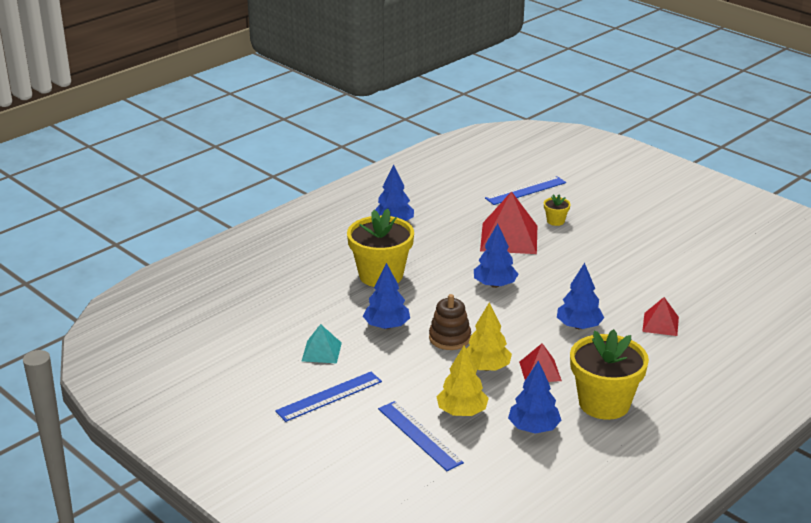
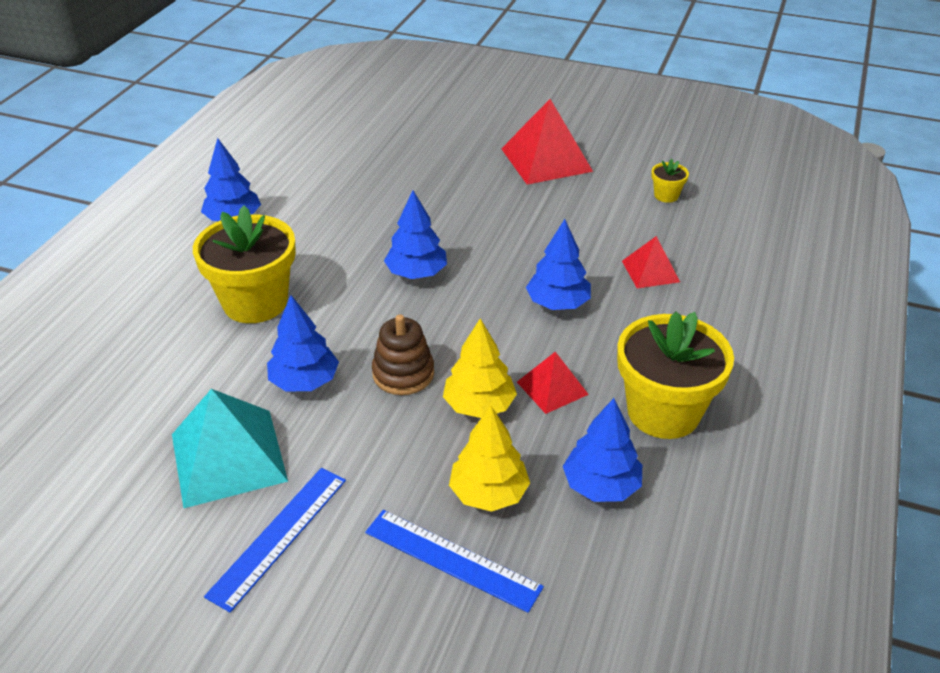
camera: 25 degrees left, 10 degrees up
(321, 351) = (228, 457): turquoise pyramid -> turquoise pyramid, size x1.80
(509, 238) = (396, 202): red pyramid -> red pyramid (546, 160)
(525, 190) = (379, 134): blue ruler -> none
(555, 221) = (439, 165): yellow flower pot -> yellow flower pot (666, 195)

